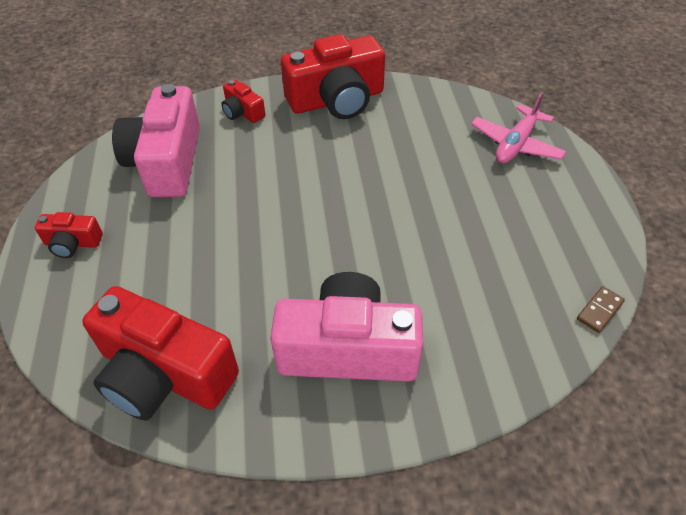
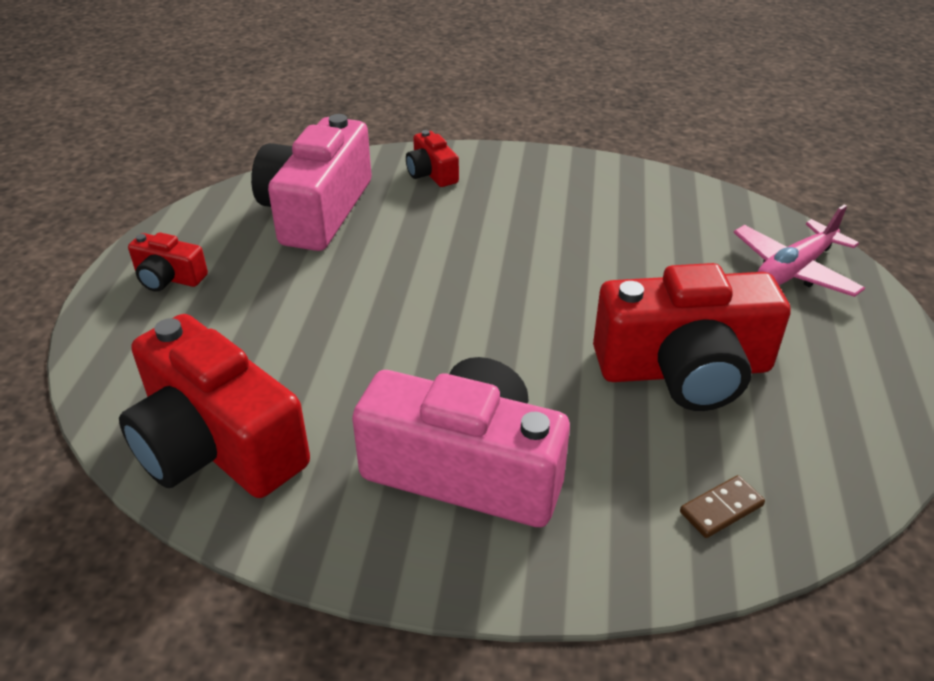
camera: 15 degrees right, 10 degrees down
(336, 100) = (559, 178): red camera -> red camera (684, 369)
(599, 310) = (856, 502): brown domino -> brown domino (721, 508)

